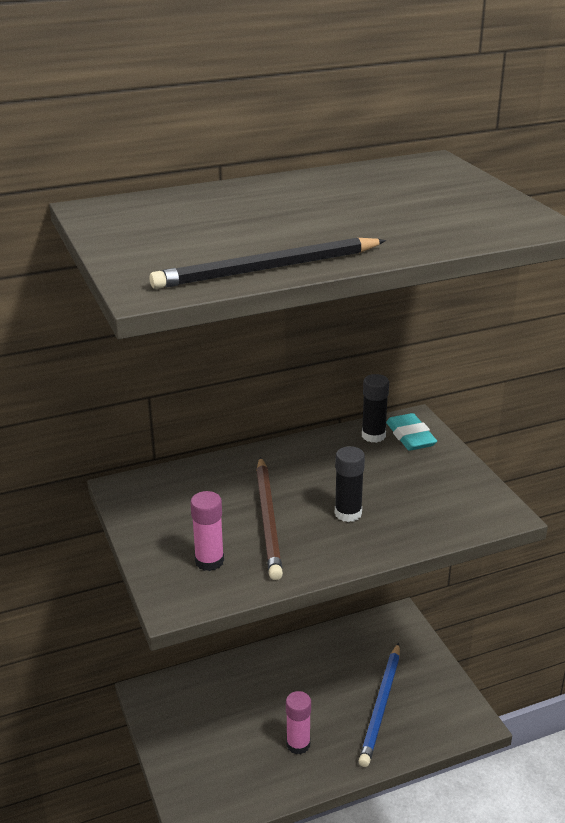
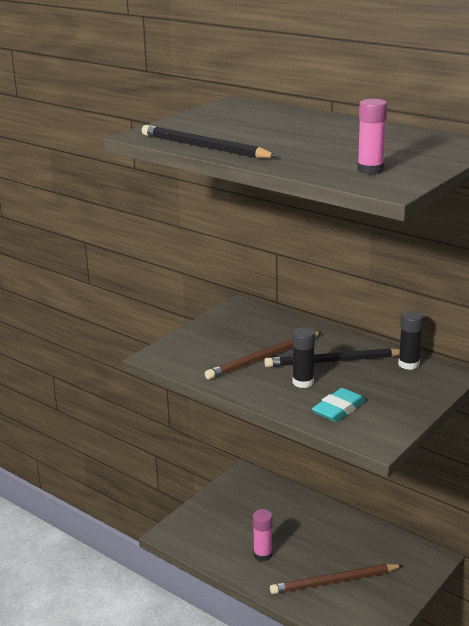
camera: 60 degrees right, 5 degrees down
(209, 561) = (202, 353): pink glue stick -> pink glue stick (370, 170)
(323, 476) = (333, 361): none -> black pencil
(381, 706) = (334, 581): blue pencil -> brown pencil
(410, 436) = (428, 378): turquoise eraser -> turquoise eraser (338, 409)

